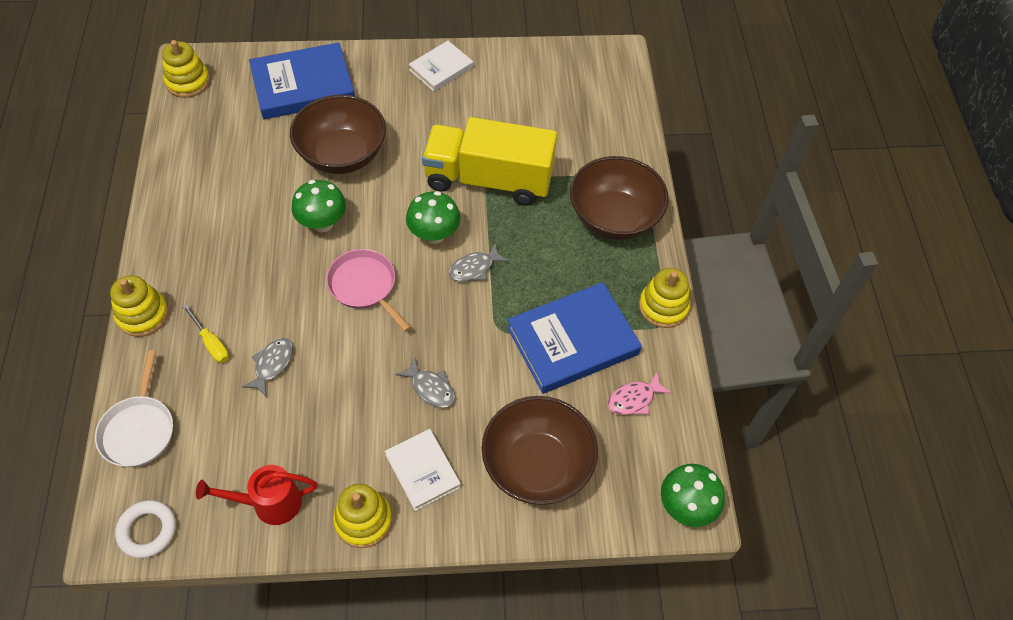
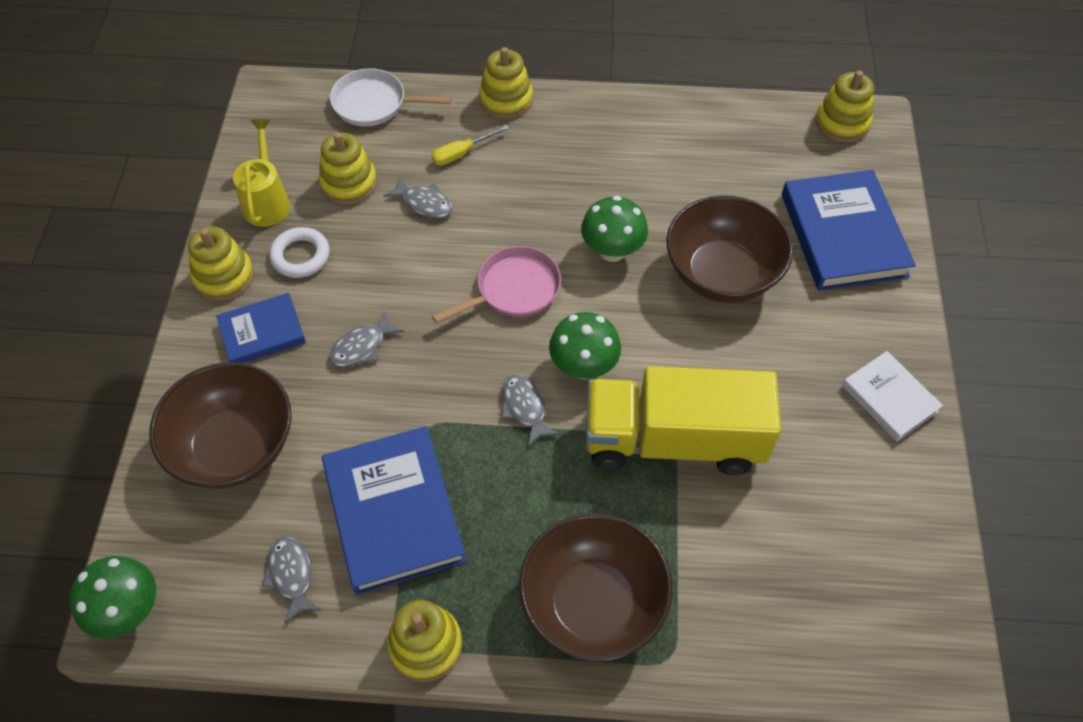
camera: 100 degrees right, 0 degrees up
(147, 530) = (268, 115): white ring -> white ring (300, 256)
(246, 433) = (349, 183): none -> yellow stacking toy
(269, 503) = (267, 201): red watering can -> yellow watering can
(423, 471) = (262, 332): white book -> blue book
(488, 179) = (673, 440): yellow truck -> yellow truck turned 105 degrees counterclockwise
(634, 399) = (291, 575): pink fish -> grey fish

